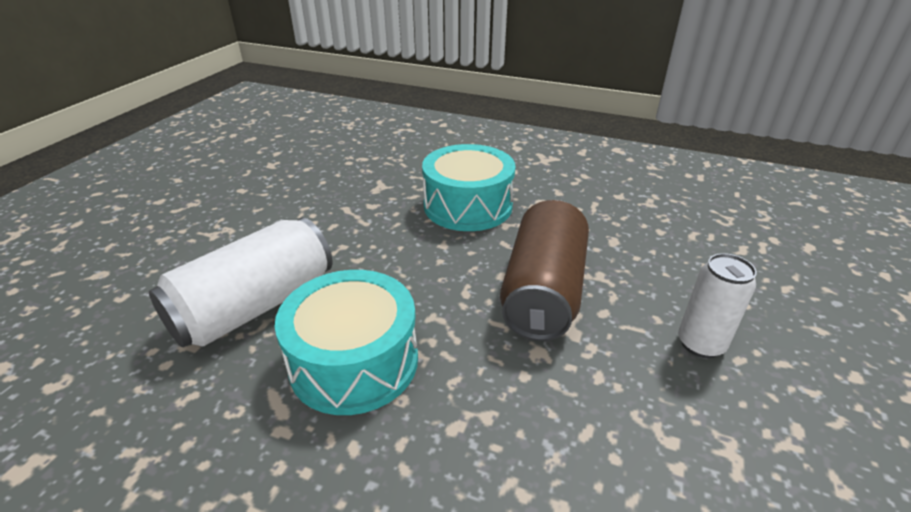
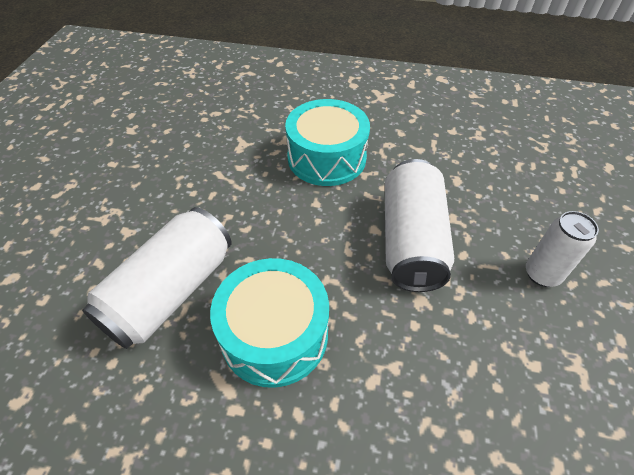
camera: 10 degrees left, 15 degrees up
(543, 291) = (411, 240): brown can -> white can

